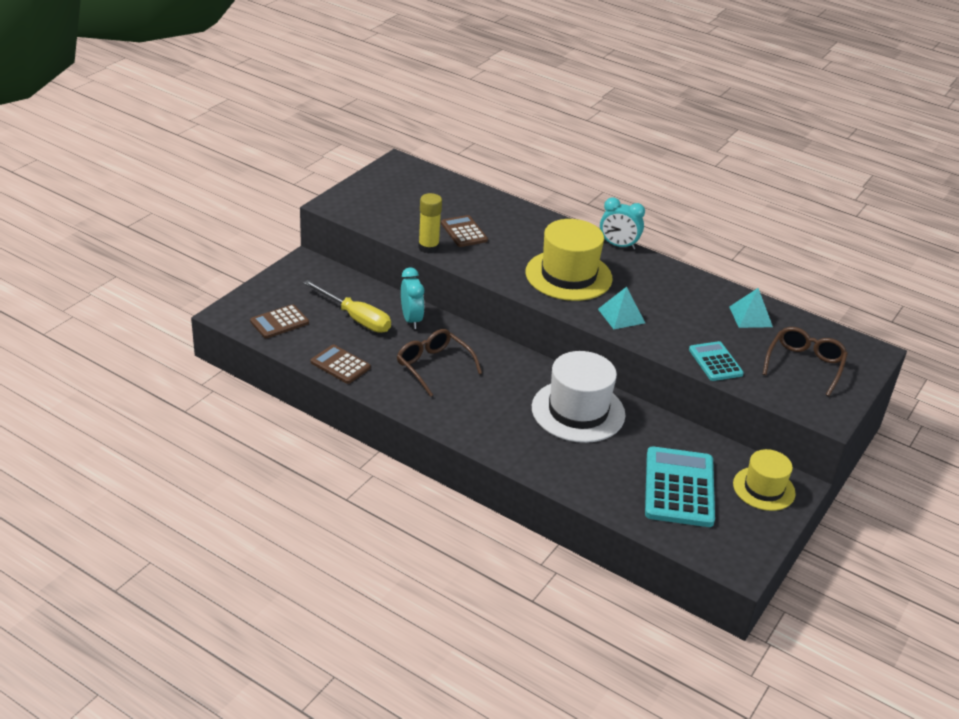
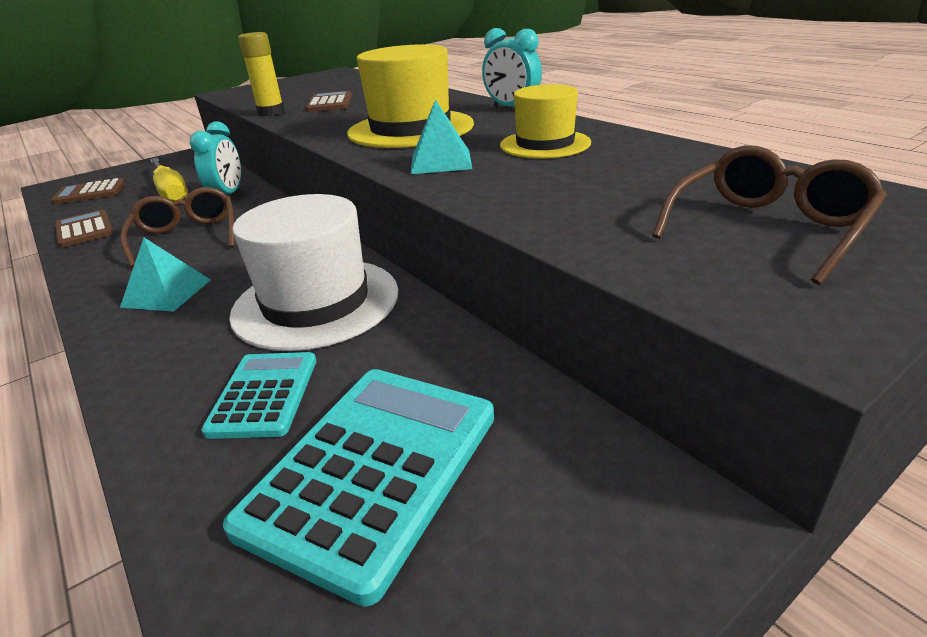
camera: 25 degrees right, 5 degrees down
(715, 362) = (558, 216): turquoise calculator -> turquoise calculator (264, 395)
(750, 316) = (675, 165): turquoise pyramid -> turquoise pyramid (166, 293)
(764, 488) = (591, 510): yellow hat -> yellow hat (545, 144)

